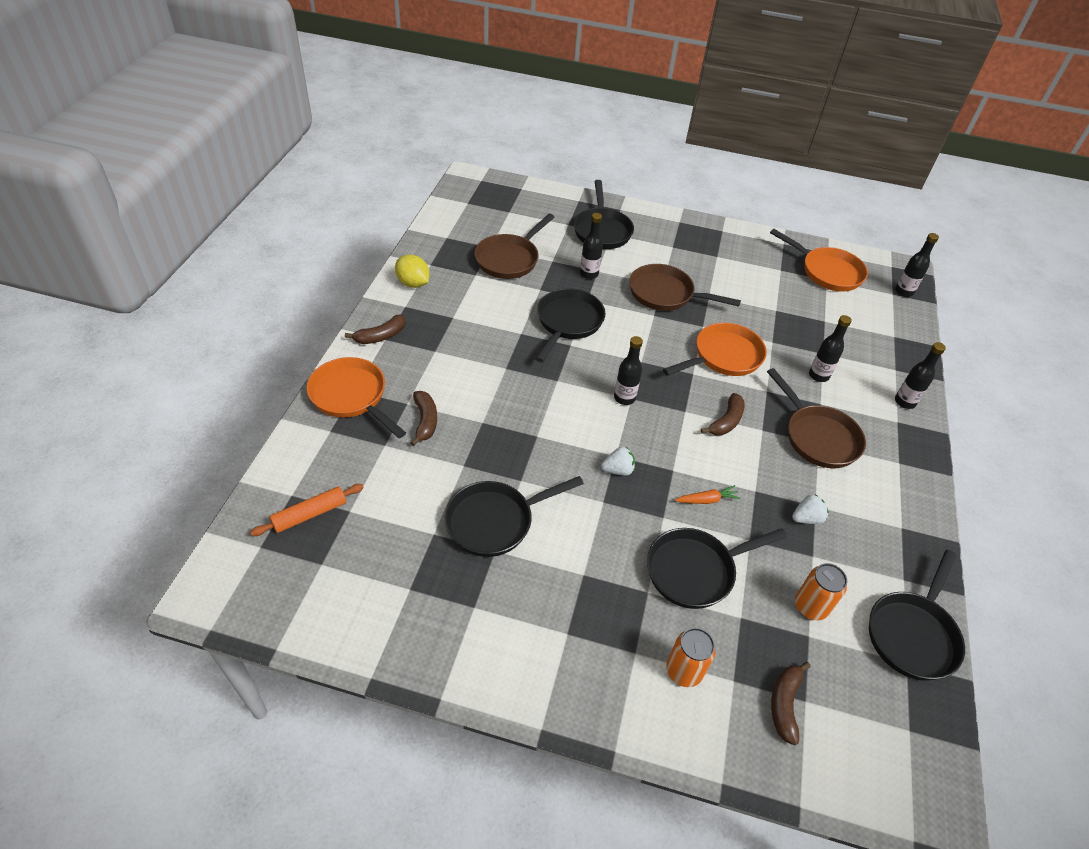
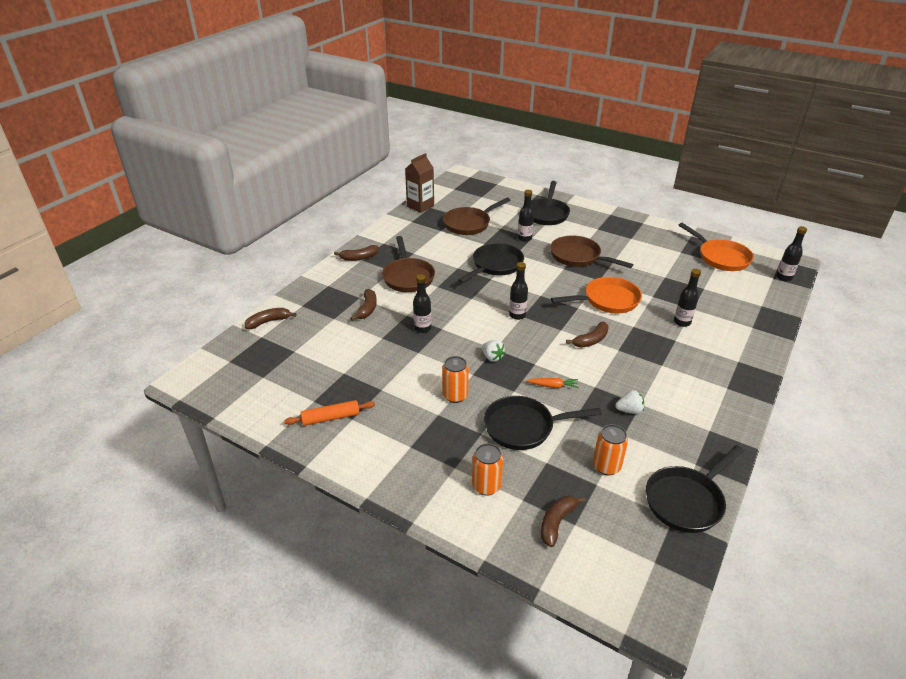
camera: 20 degrees right, 10 degrees down
(292, 467) = (268, 322): none -> brown banana
(310, 514) = (268, 349): orange rolling pin -> orange rolling pin (331, 417)
(351, 396) = (324, 289): orange pan -> none
(413, 283) = (395, 231): yellow lemon -> none
(433, 237) = (420, 206): none -> brown carton
(495, 521) = (389, 373): black pan -> none
(594, 540) = (455, 396): none -> orange can
(618, 470) = (492, 357): white strawberry -> white strawberry turned 45 degrees clockwise
(818, 437) = (663, 361): brown pan -> brown pan (408, 277)
(904, 402) = (750, 349): black bottle -> black bottle (422, 328)

